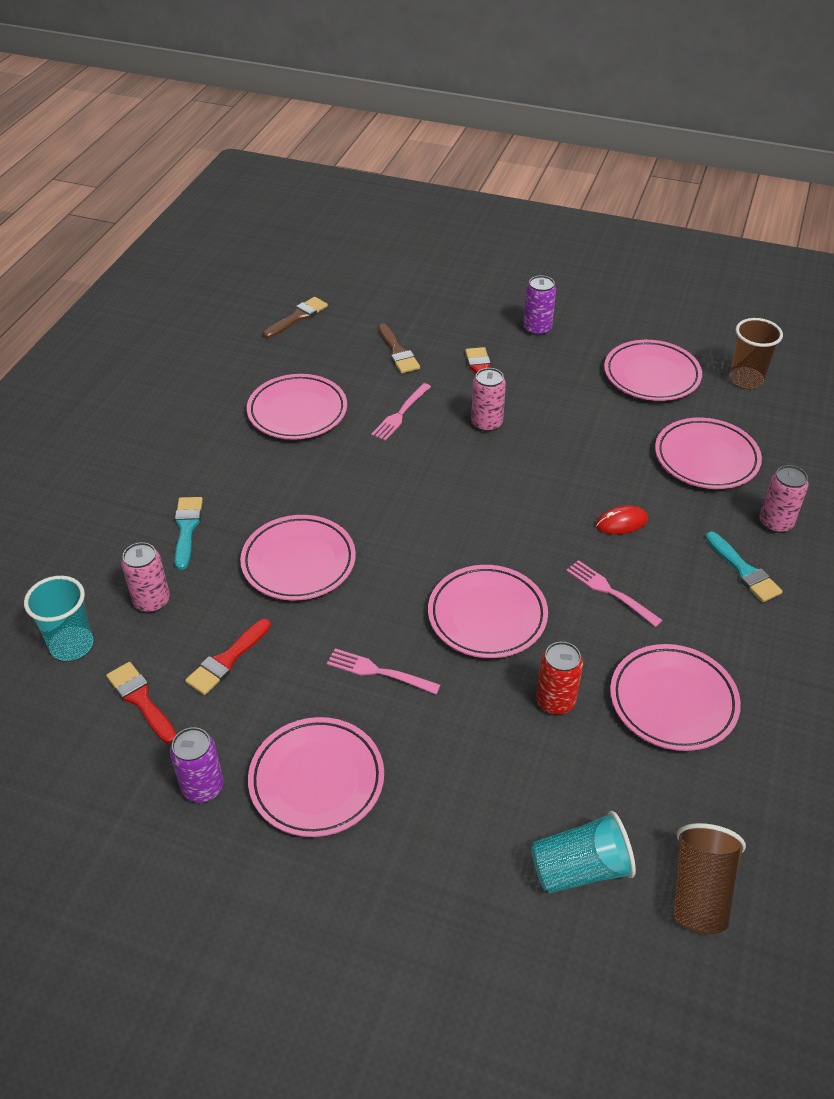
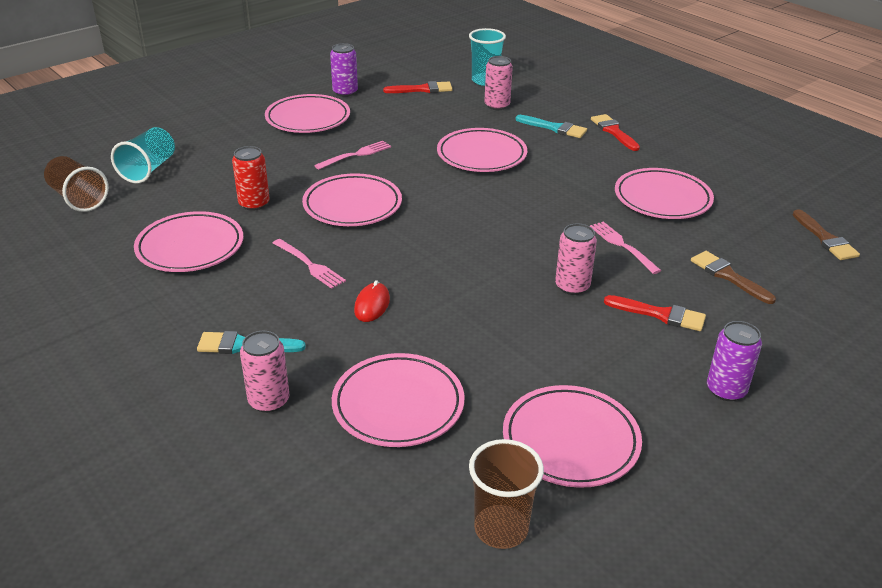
camera: 120 degrees right, 10 degrees down
(227, 660) = (423, 115): red brush -> red brush (613, 131)
(398, 352) = (728, 276): brown brush -> brown brush turned 45 degrees clockwise
(610, 592) = (309, 265): pink fork -> pink fork turned 60 degrees clockwise

